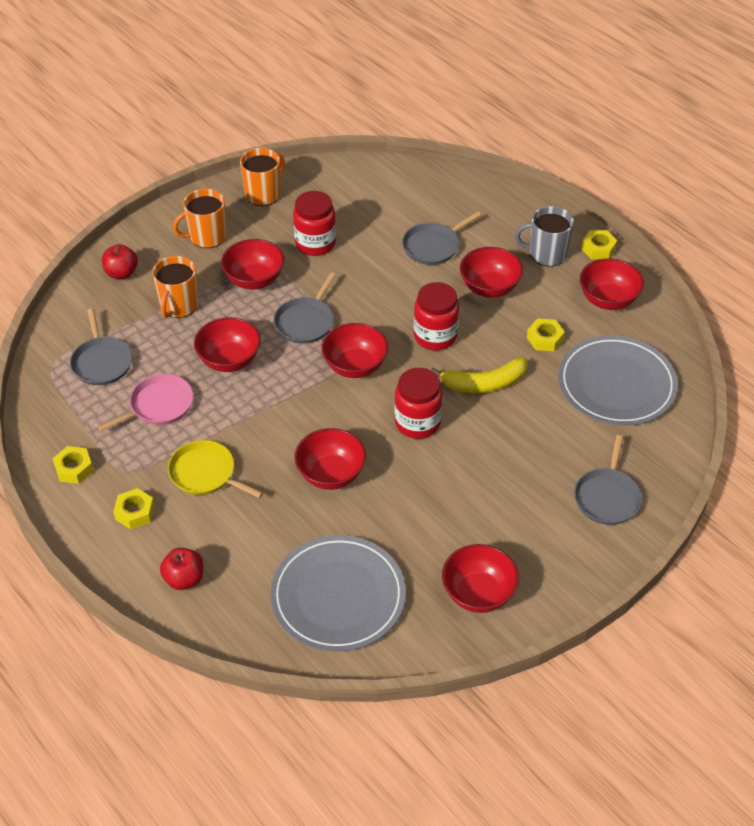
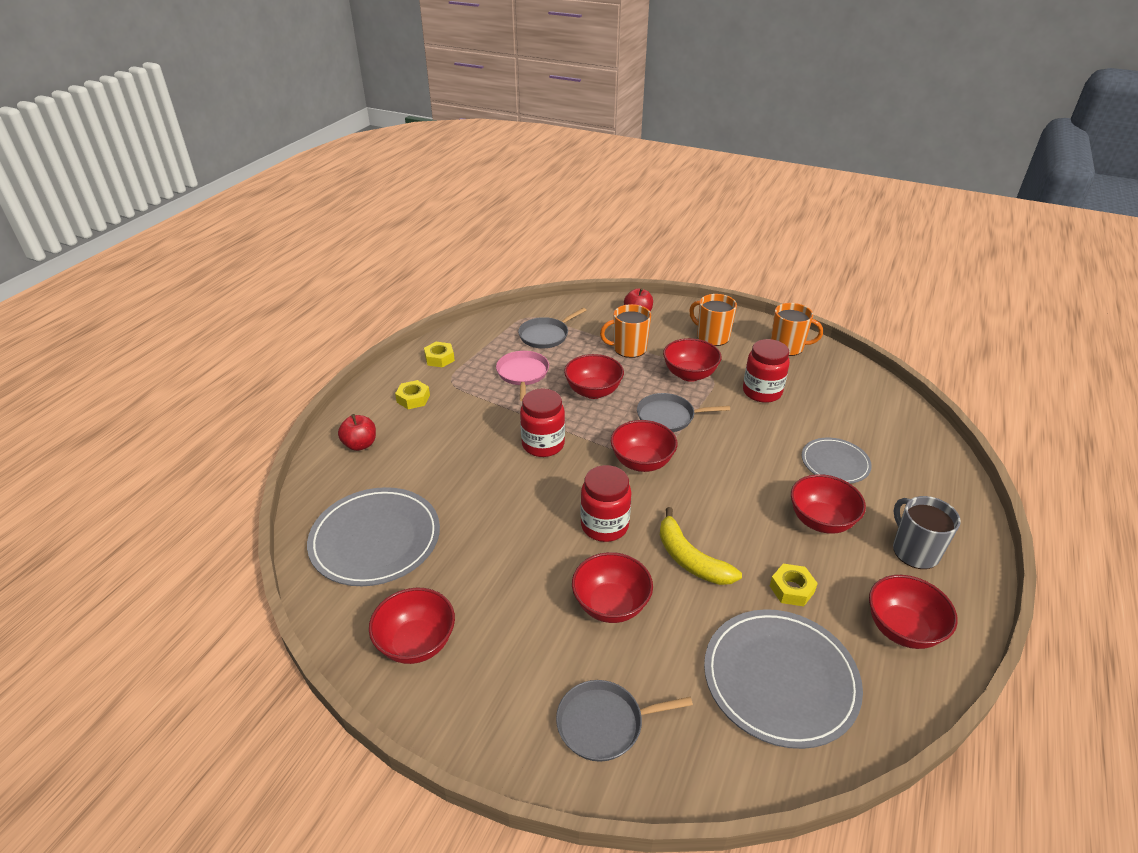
camera: 65 degrees right, 10 degrees down
(158, 405) = (522, 374): pink pan -> pink pan turned 120 degrees counterclockwise
(205, 473) = (469, 419): yellow pan -> none
(331, 474) = (508, 489): red bowl -> red bowl (611, 605)
(433, 246) = (835, 463): grey pan -> grey plate
(435, 336) = (721, 502): red jar -> red jar (543, 444)
(598, 249) = (971, 594): yellow nut -> none

